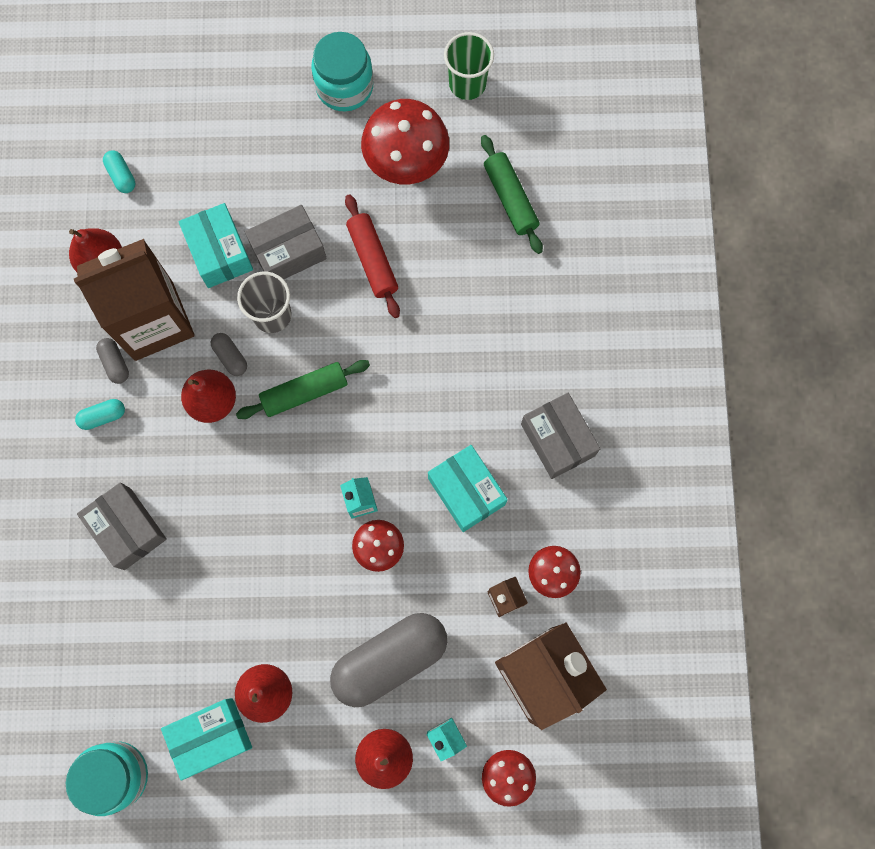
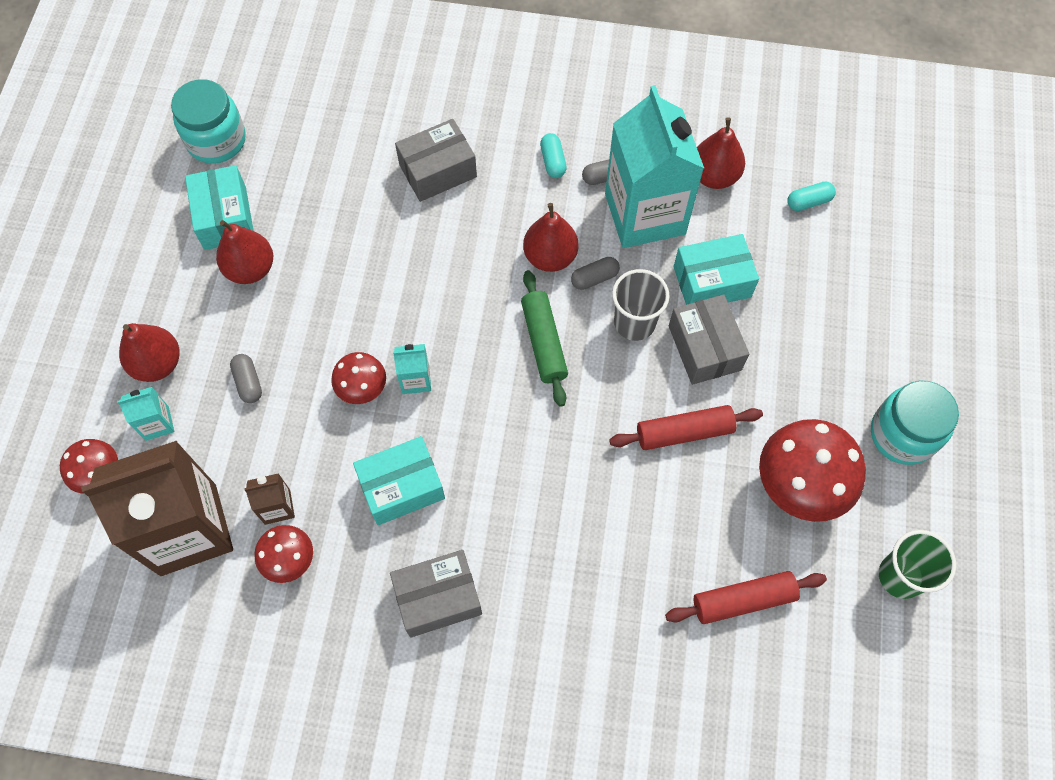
camera: 100 degrees right, 10 degrees down
(153, 321) = (645, 214): brown carton -> turquoise carton
(390, 659) = (248, 382): grey capsule -> grey capsule, size x0.42
(510, 199) = (743, 600): green rolling pin -> red rolling pin

